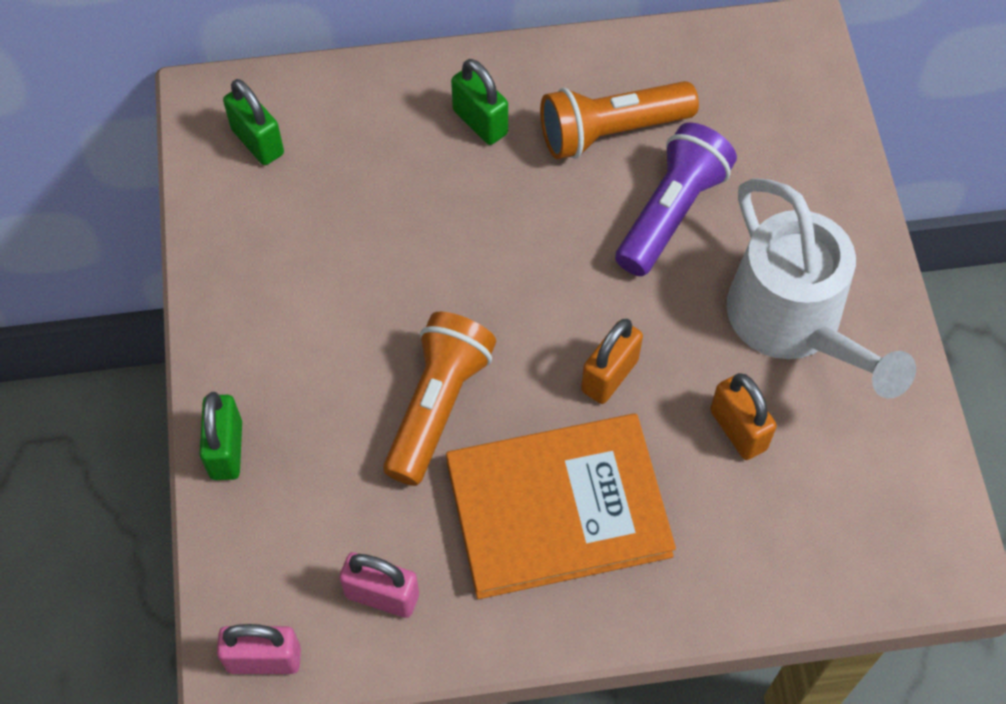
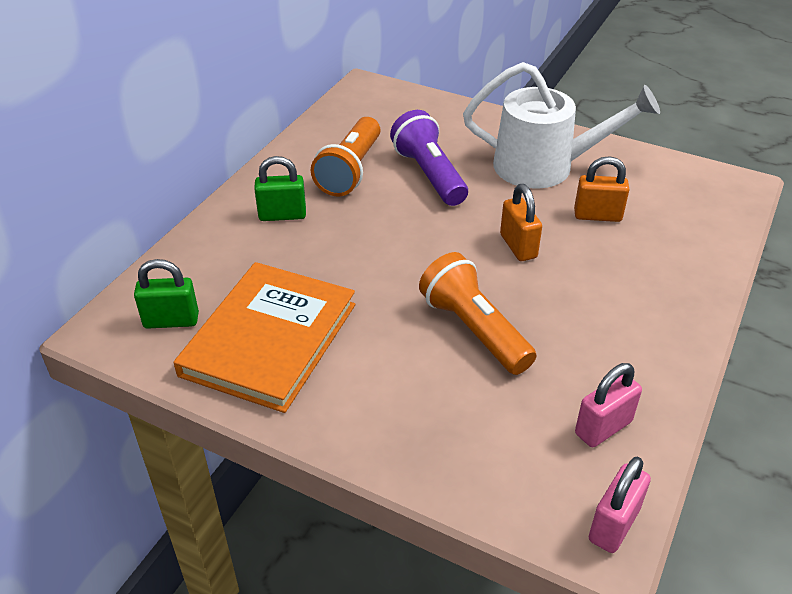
camera: 55 degrees left, 20 degrees down
(226, 450) = (411, 461): green padlock -> none
(558, 509) = (596, 310): orange book -> orange book (269, 339)

